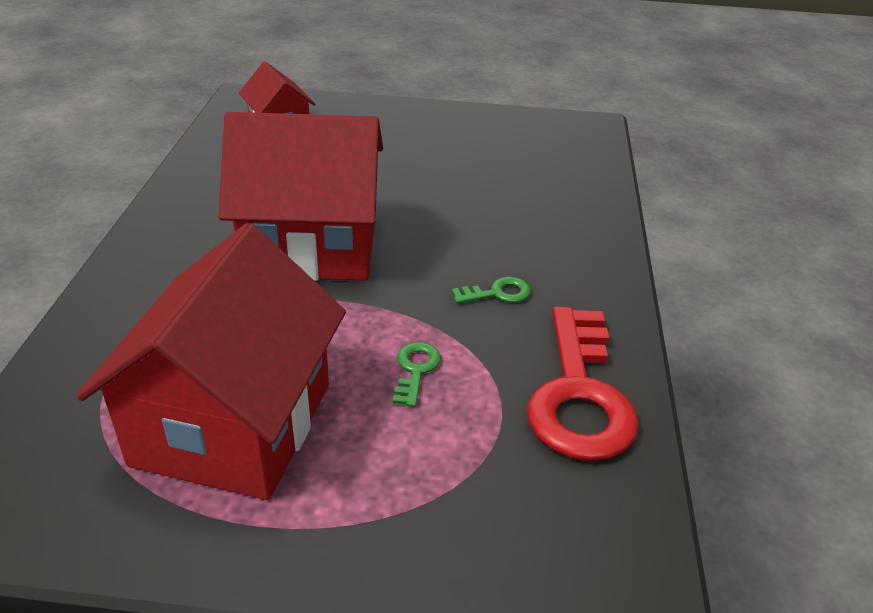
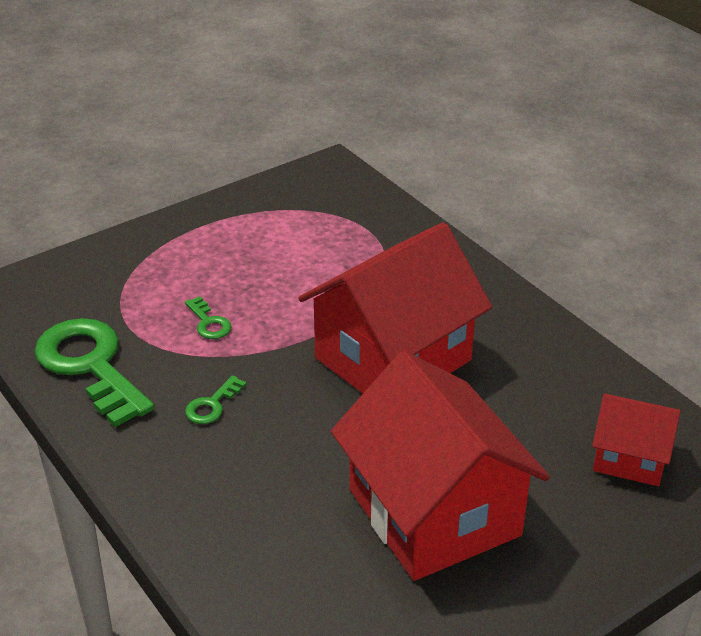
camera: 140 degrees right, 0 degrees up
(233, 424) = (271, 247): red house -> red house (434, 512)
(579, 395) = (90, 366): red key -> green key

